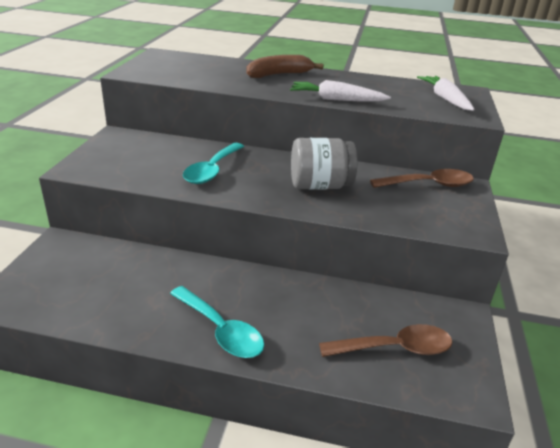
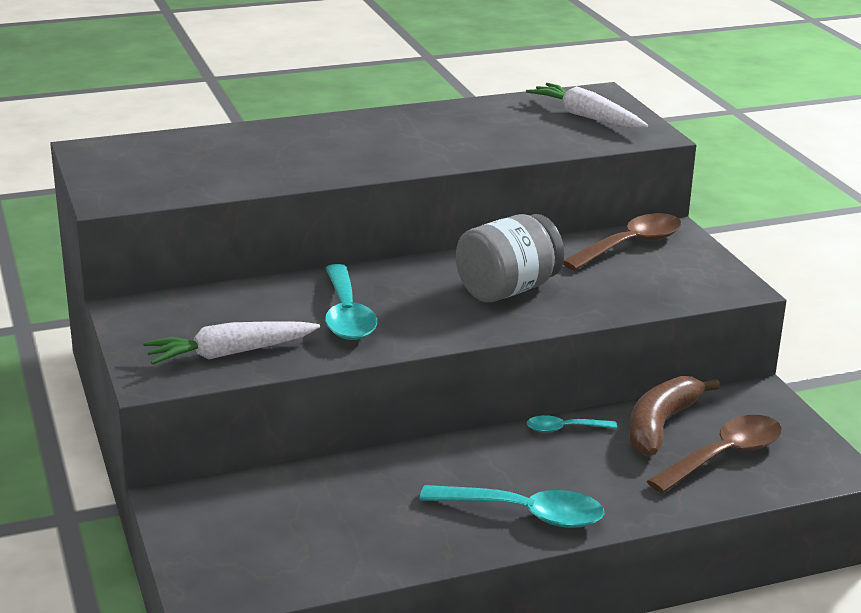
camera: 30 degrees left, 5 degrees down
(278, 75) = (328, 138): brown banana -> brown banana (661, 425)
(306, 285) = (564, 429): none -> turquoise spoon
(336, 100) = (460, 158): white carrot -> white carrot (229, 353)

